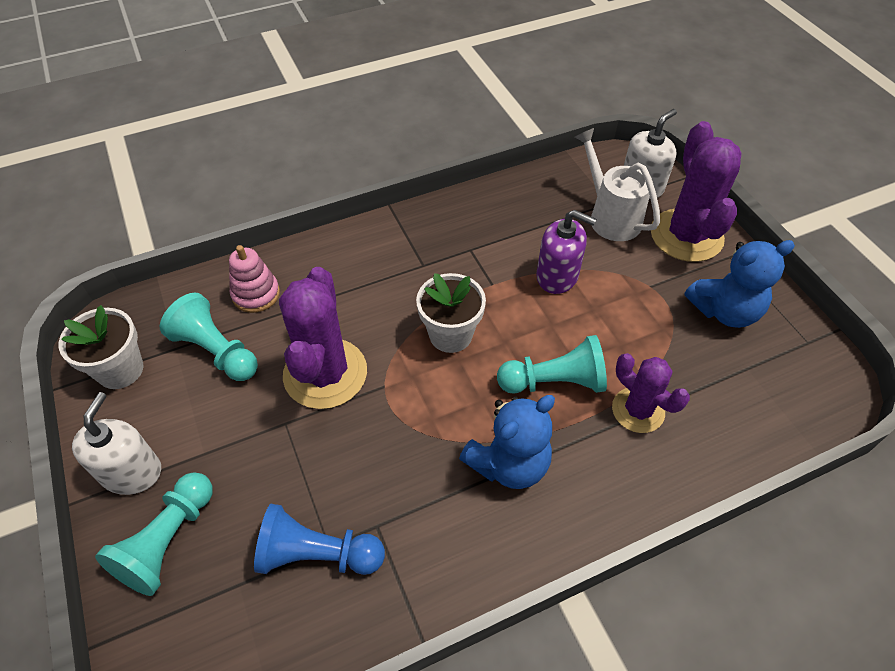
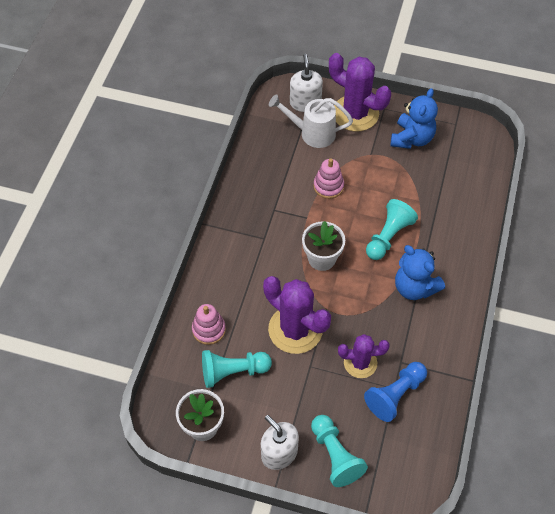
camera: 50 degrees left, 5 degrees up
(508, 463) = (414, 287): blue teddy bear -> blue teddy bear turned 135 degrees clockwise
(557, 276) = (328, 186): purple soap dispenser -> pink stacking toy
(638, 410) = (432, 216): purple cactus -> purple cactus (360, 363)

